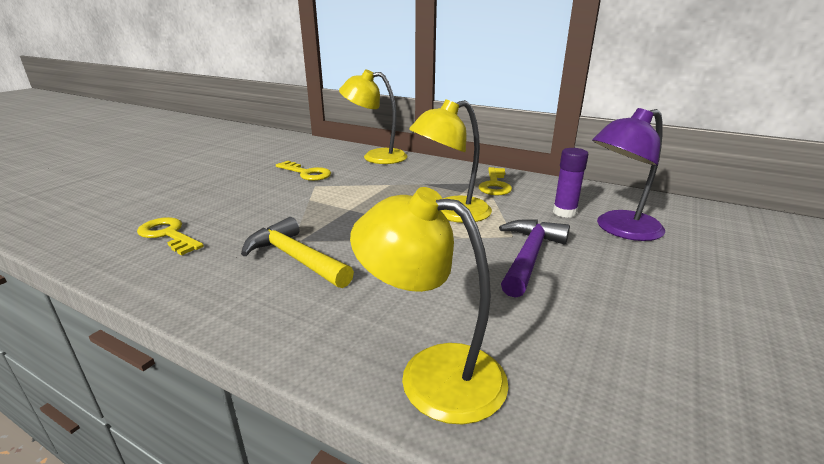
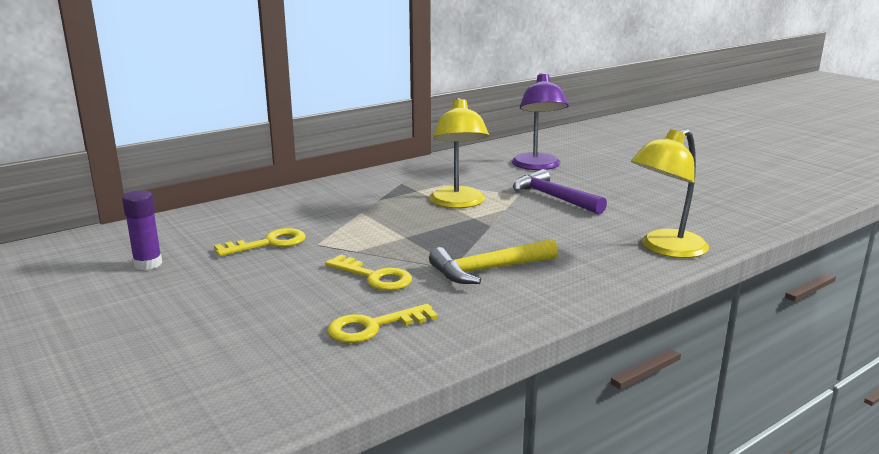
camera: 65 degrees left, 5 degrees down
(376, 156) = (264, 204): yellow lamp -> none
(495, 185) = (416, 177): yellow key -> yellow key (374, 277)
(564, 212) = (496, 172): purple glue stick -> purple glue stick (148, 264)

